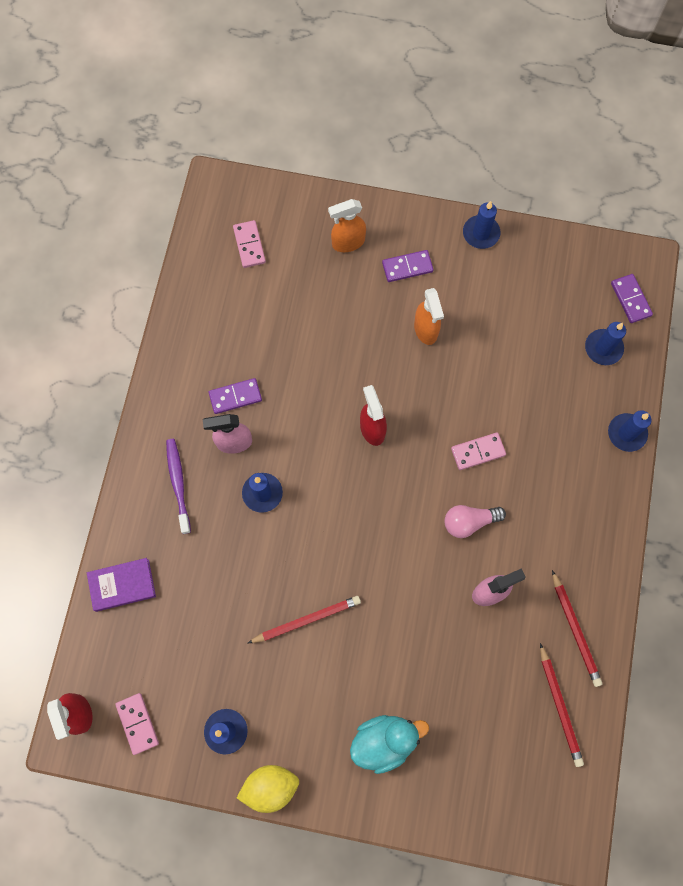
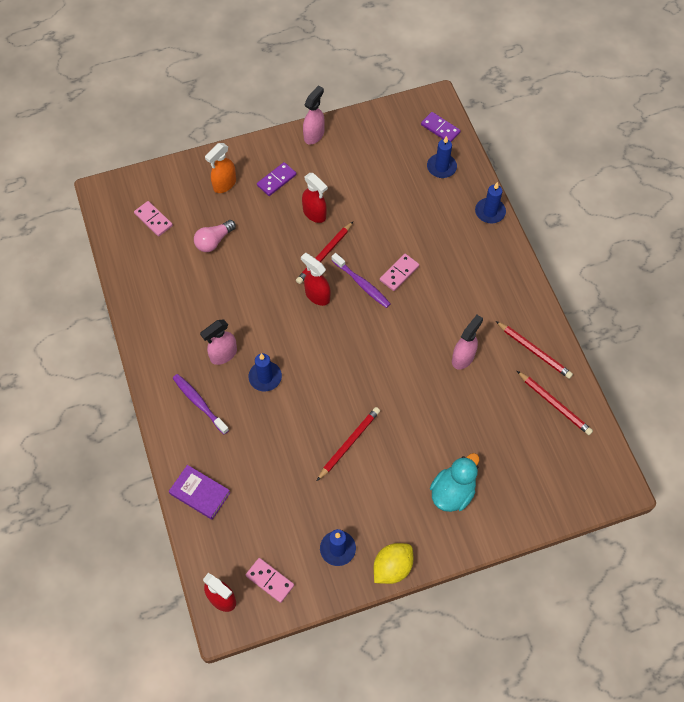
camera: 30 degrees left, 10 degrees down
(122, 585) = (200, 493): purple book -> purple book turned 75 degrees clockwise
(235, 397) = (205, 324): purple domino -> none
(408, 384) = (324, 254): none -> red pencil
(426, 330) = (314, 214): orange spray bottle -> red spray bottle
(429, 442) = (362, 284): none -> purple toothbrush
(469, 522) = (421, 320): pink light bulb -> pink light bulb (214, 241)
(481, 233) = (314, 135): blue candle -> pink spray bottle

